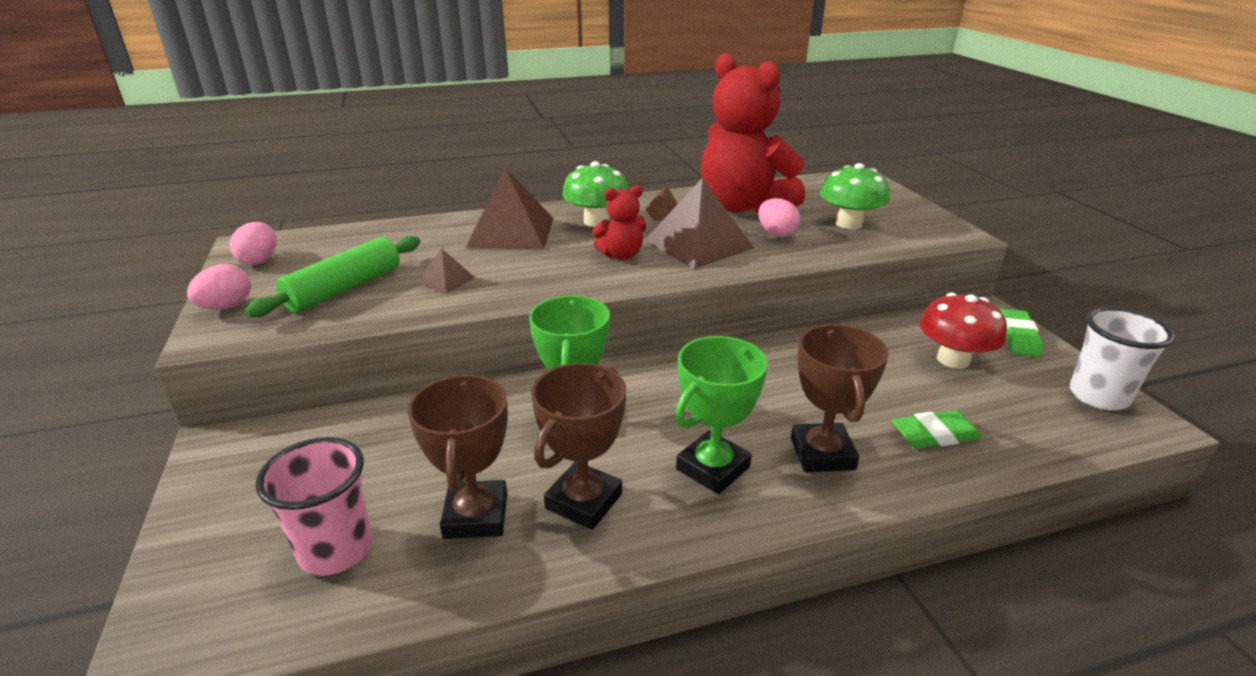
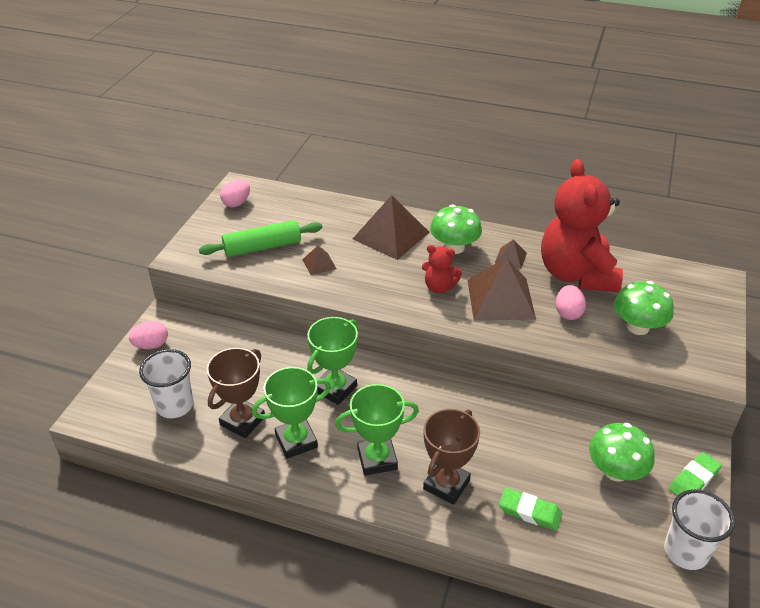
camera: 35 degrees right, 10 degrees up
(226, 307) = (199, 236): pink egg -> pink egg (151, 345)
(336, 550) = (175, 406): pink cup -> white cup
(584, 501) = (296, 441): brown trophy -> green trophy
(953, 360) = (615, 471): red mushroom -> green mushroom

